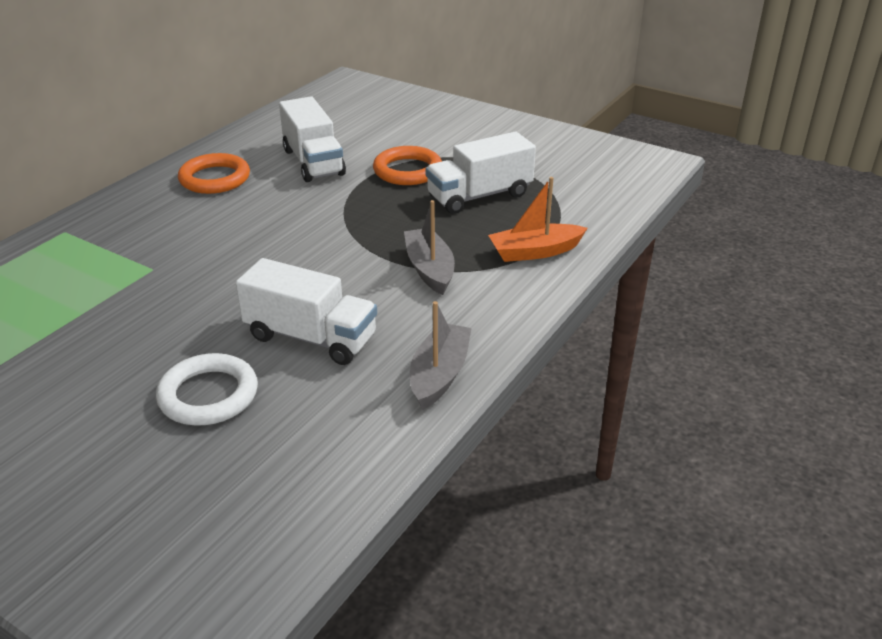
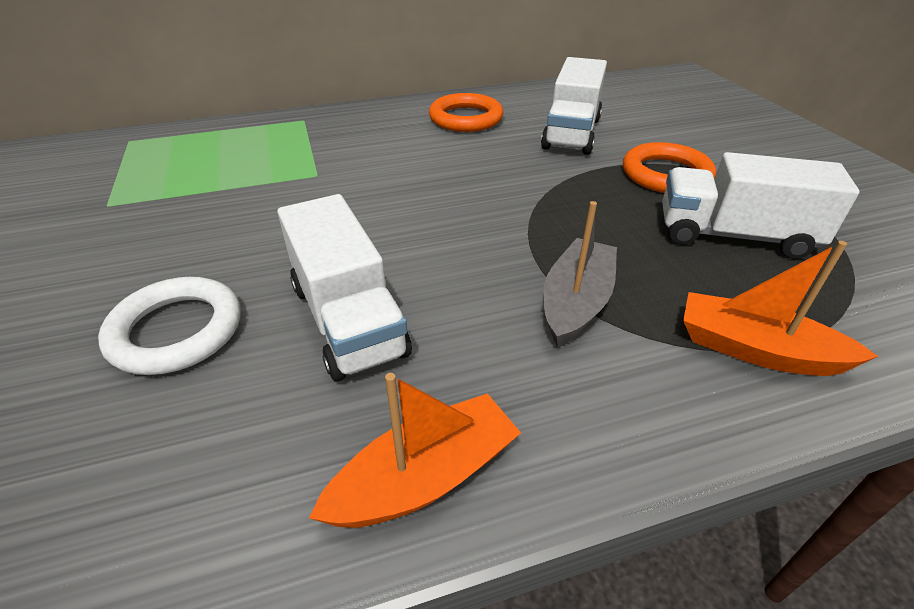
camera: 40 degrees right, 5 degrees up
(439, 375) = (424, 478): grey boat -> orange boat

